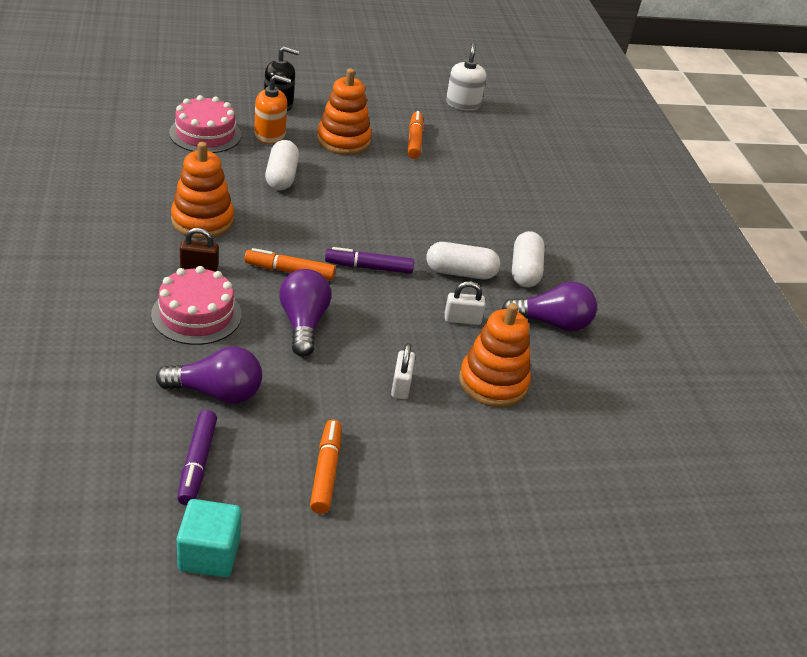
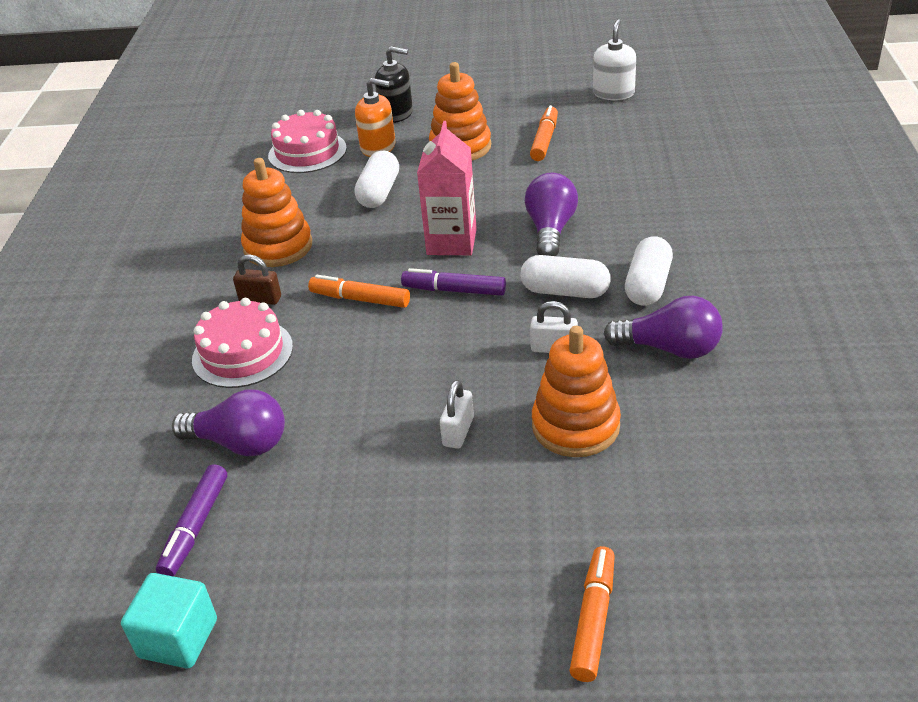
camera: 20 degrees right, 0 degrees up
(303, 323) = (360, 359): purple light bulb -> purple light bulb (550, 230)
(326, 471) = (340, 539): orange marker -> orange marker (593, 619)
(356, 225) = (451, 242): none -> pink carton

